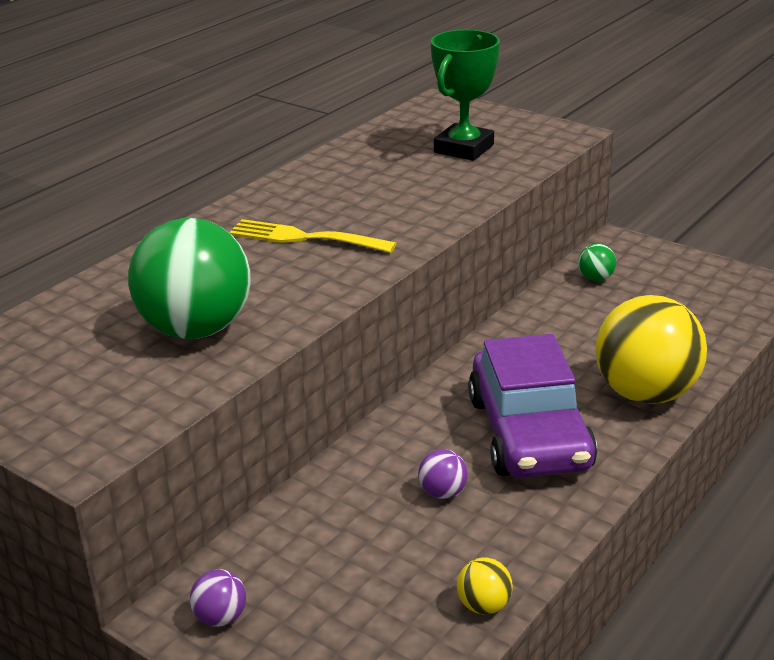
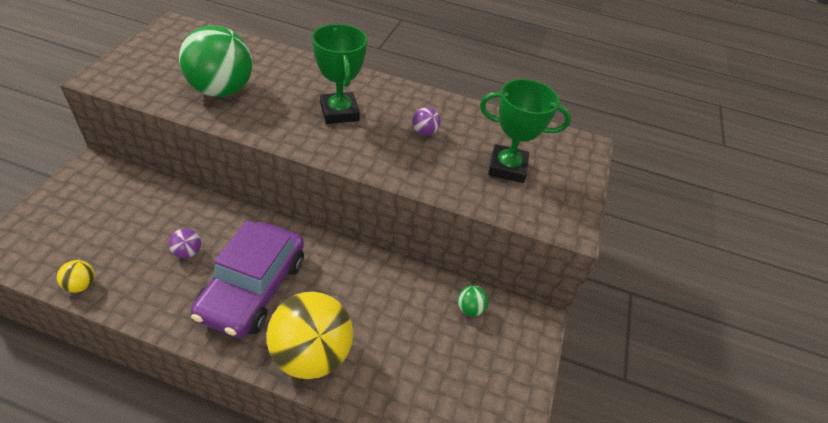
camera: 65 degrees right, 15 degrees up
(220, 617) = (87, 182): purple ball -> purple ball (424, 132)
(305, 238) = (339, 112): yellow fork -> green trophy
(529, 433) = (253, 288): purple car -> purple car turned 45 degrees counterclockwise

